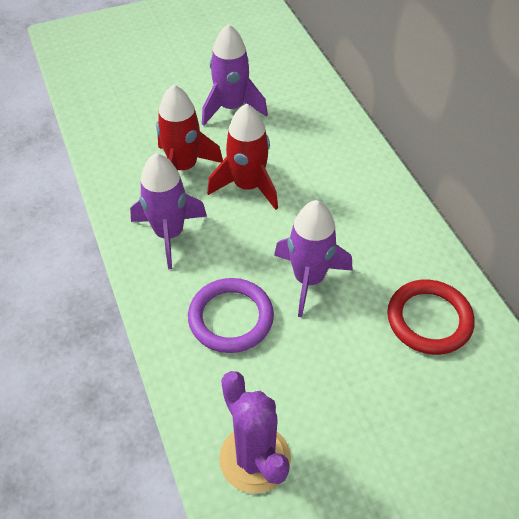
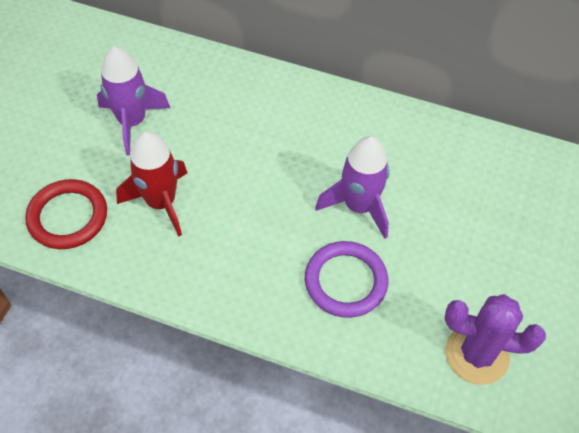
camera: 50 degrees left, 5 degrees up
(169, 234) = (222, 263): purple rocket -> none
(248, 186) = (230, 175): red rocket -> none
(429, 319) = (458, 166): red ring -> red ring (68, 217)

